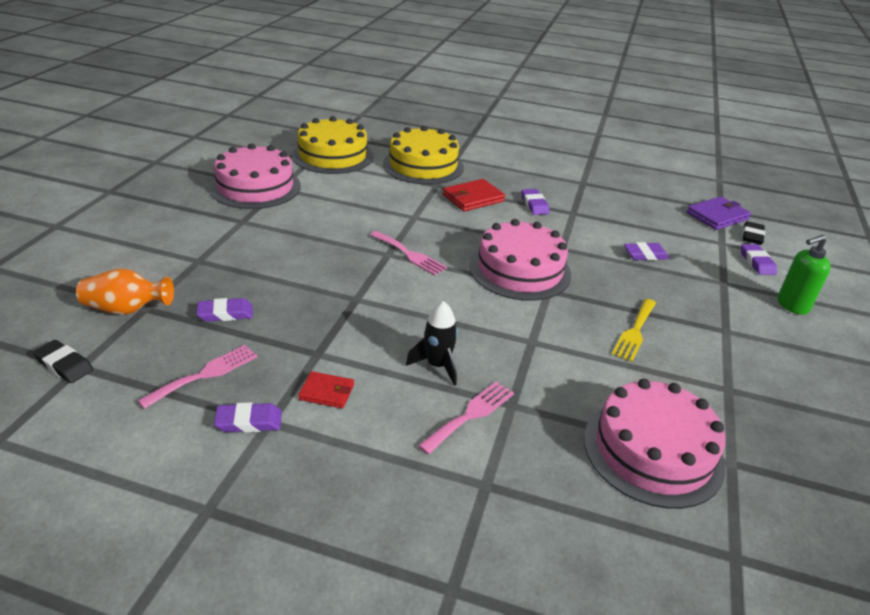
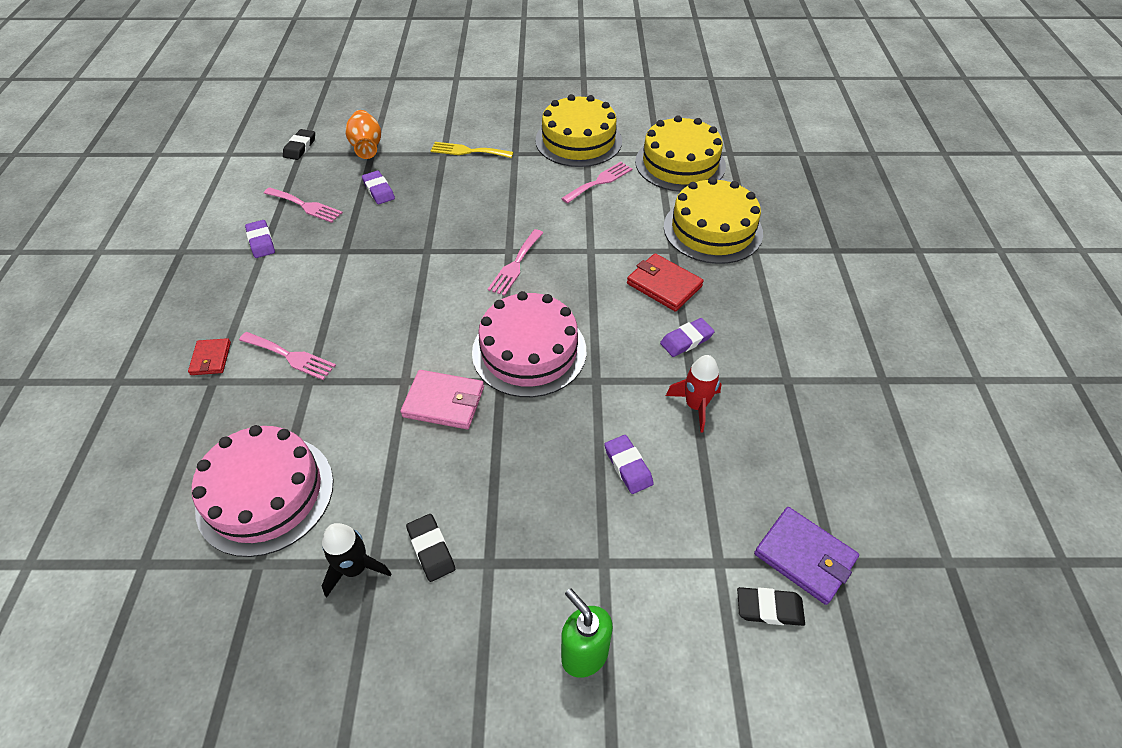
camera: 75 degrees right, 15 degrees up
(255, 187) = (578, 140): pink cake -> yellow cake
(326, 192) = (599, 182): none -> pink fork
(327, 392) = (300, 269): red wallet -> red wallet (211, 358)
(437, 365) = (349, 322): black rocket -> black rocket (355, 568)
(564, 323) = (444, 402): none -> pink wallet
(596, 217) = (695, 406): none -> red rocket
(635, 332) = (451, 466): yellow fork -> yellow fork (468, 151)
(714, 356) = (431, 549): none -> black eraser
(757, 262) = (685, 611): purple eraser -> none

